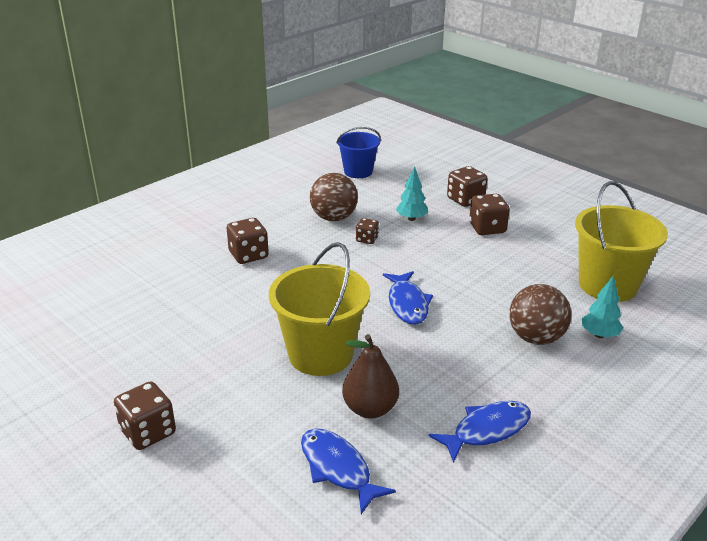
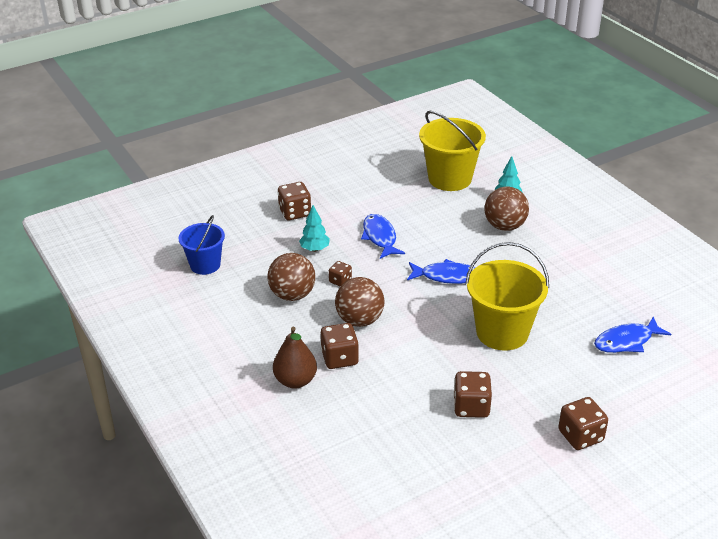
camera: 75 degrees left, 5 degrees up
(309, 258) = (359, 320): none -> brown ball
(370, 409) = (569, 317): brown pear -> brown pear (295, 381)
(487, 228) = (348, 212): brown dice -> brown dice (471, 407)
(487, 430) = (596, 270): blue fish -> blue fish (380, 237)

